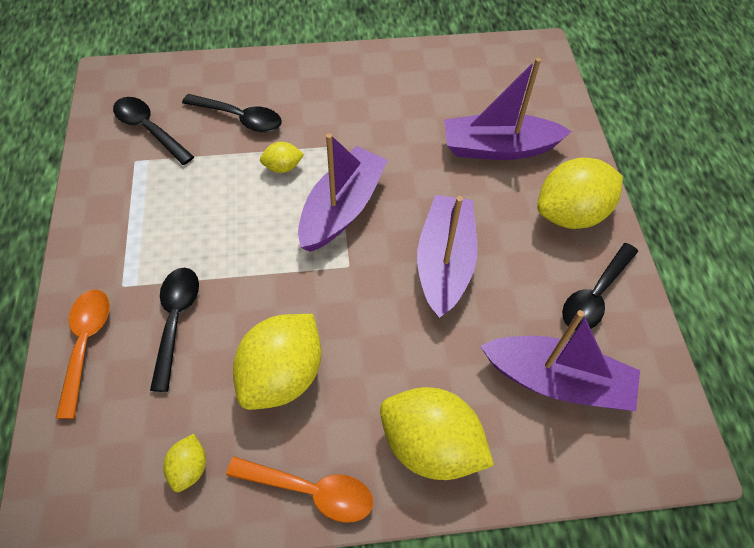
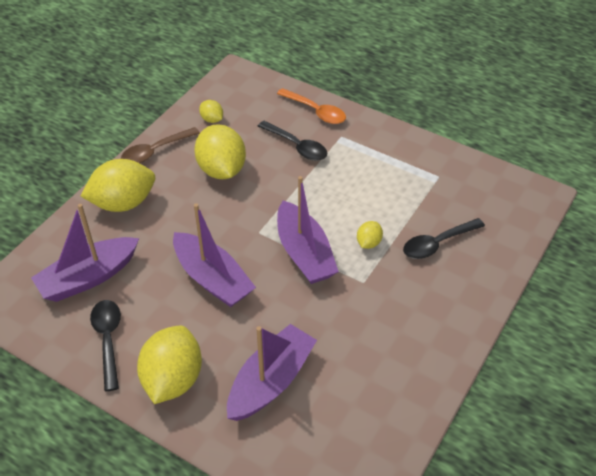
camera: 130 degrees right, 10 degrees down
(149, 129) = (464, 193): black spoon -> none
(311, 491) = (155, 151): orange spoon -> brown spoon

